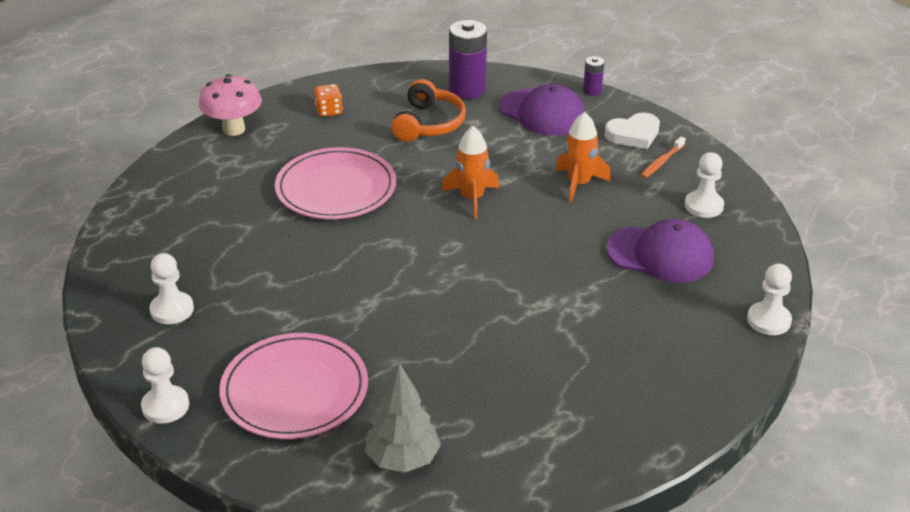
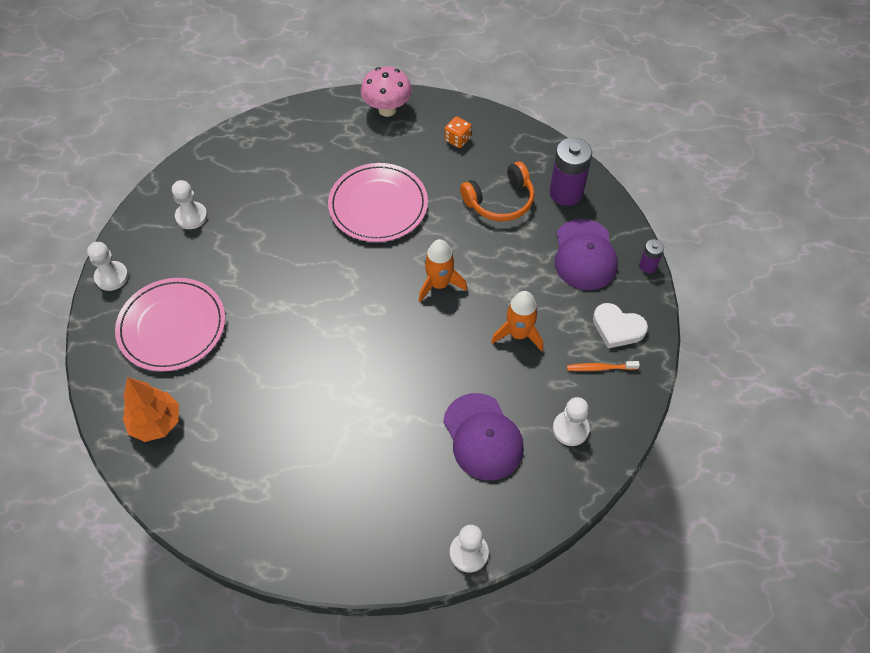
camera: 50 degrees right, 20 degrees up
(402, 459) = (156, 423): grey tree -> orange tree

